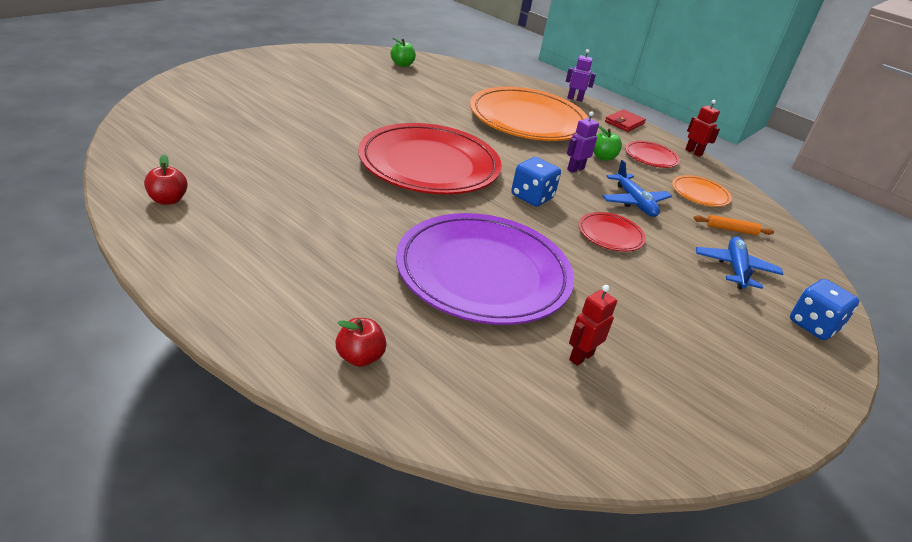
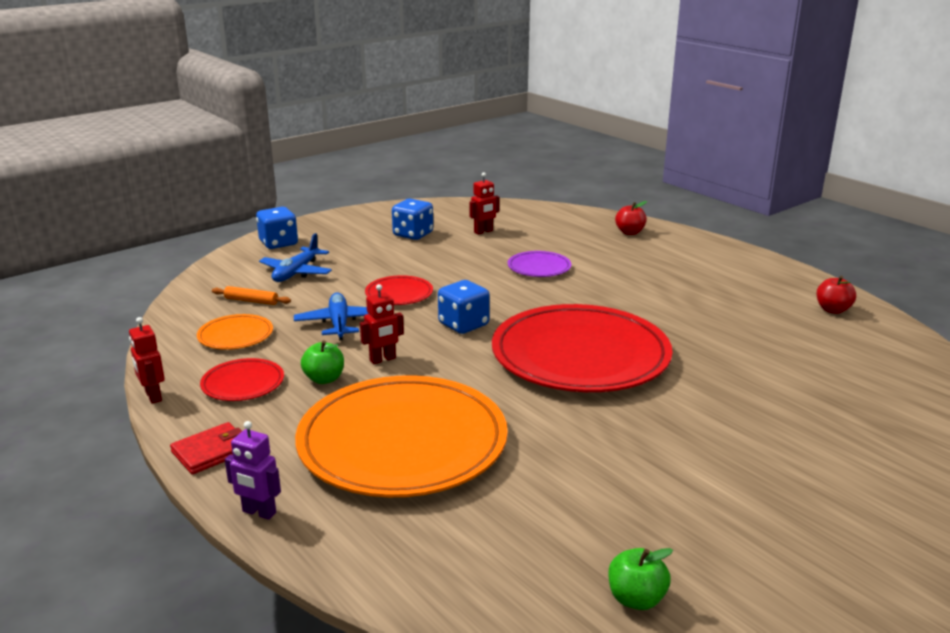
camera: 165 degrees left, 10 degrees down
(483, 273) = (539, 267): purple plate -> purple plate, size x0.43
(575, 169) = (383, 359): purple robot -> red robot
(672, 348) = (413, 234): none -> blue dice

